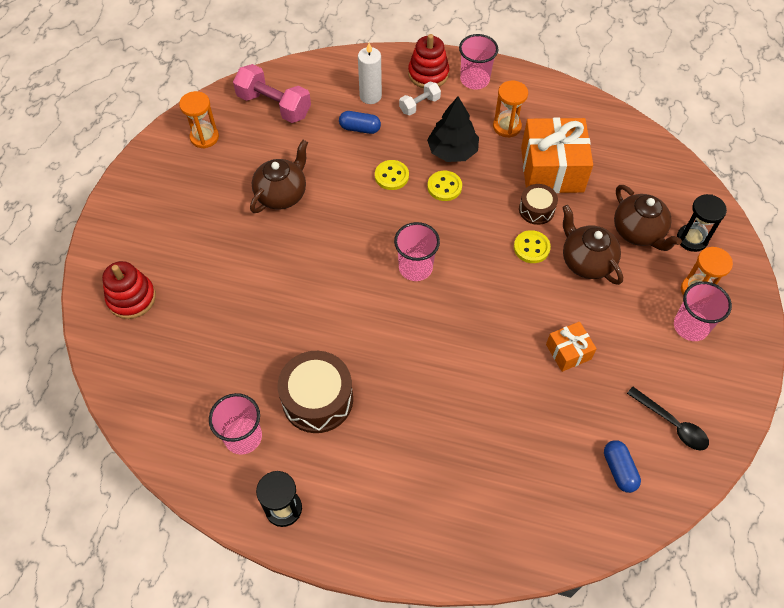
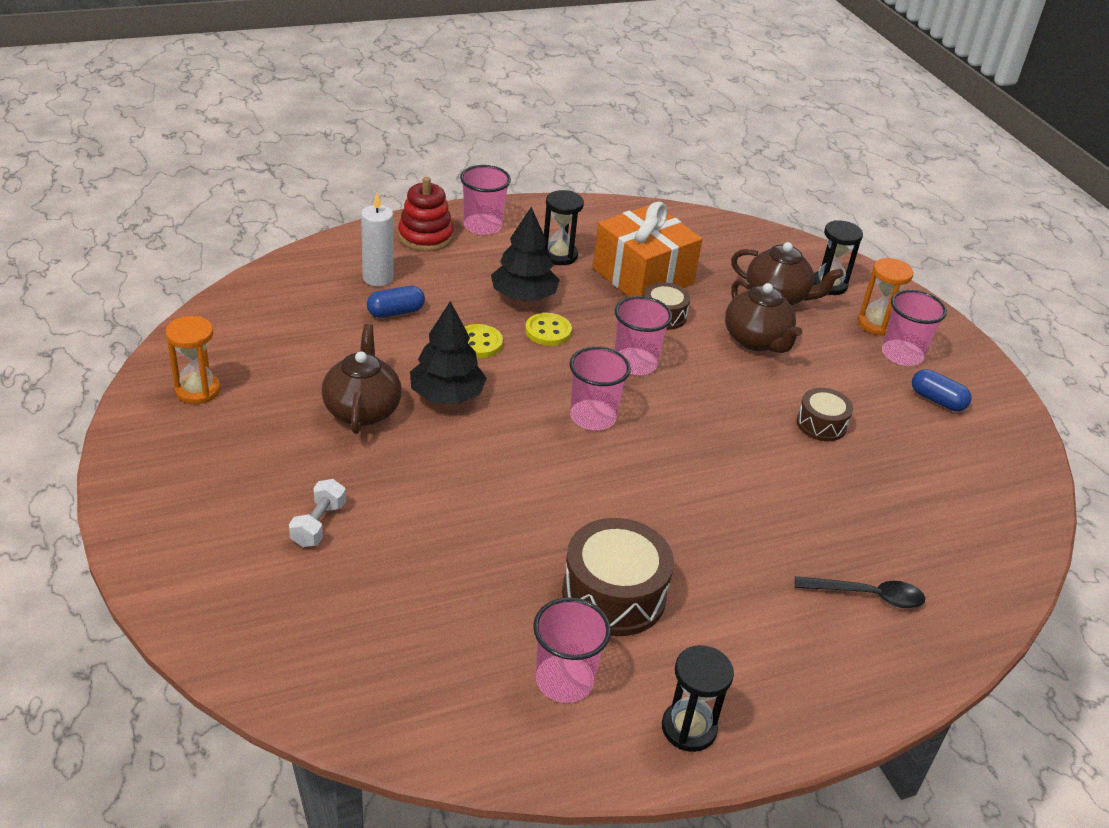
camera: 40 degrees left, 20 degrees down
(131, 298) = (261, 605): red stacking toy -> none
(274, 105) = (263, 326): pink dumbbell -> none
(339, 207) = (447, 395): none -> black tree
(419, 105) = (444, 267): white dumbbell -> white dumbbell (318, 524)
(480, 239) = (635, 363): none -> pink cup
(507, 126) = (559, 255): orange hourglass -> black hourglass
(531, 248) = (693, 350): yellow button -> none
(568, 352) = (821, 424): orange gift -> brown drum
(586, 261) = (756, 340): brown teapot -> brown teapot turned 135 degrees counterclockwise
(619, 470) = (971, 502): blue capsule -> blue capsule (937, 400)
(672, 424) = (972, 441): black spoon -> black spoon (867, 595)

